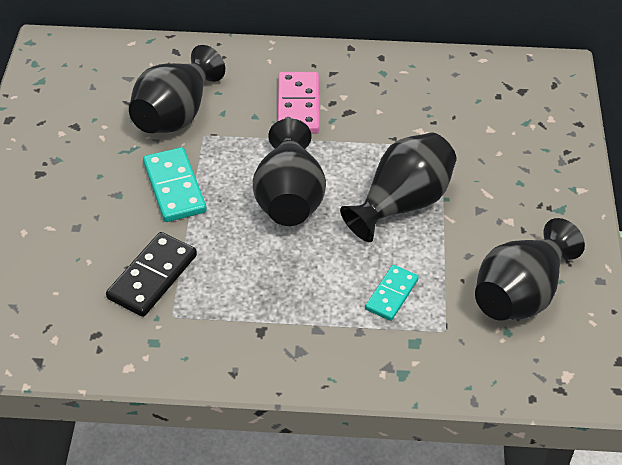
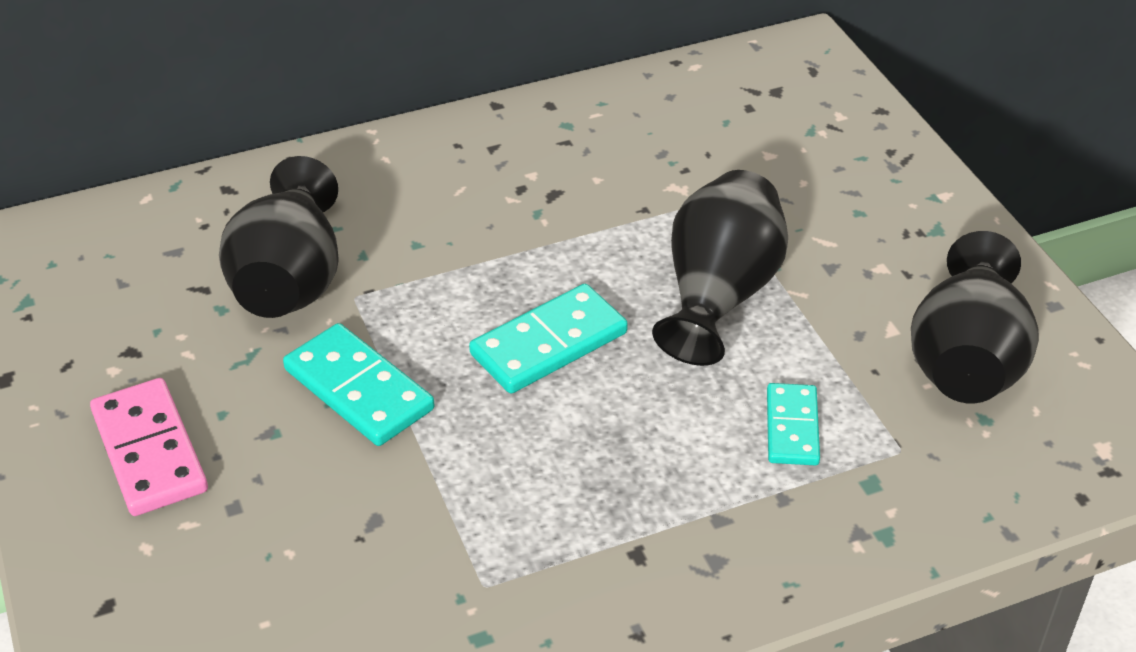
camera: 25 degrees left, 5 degrees down
(152, 277) = (412, 537): black domino -> none
(289, 198) = (549, 344): black vase -> turquoise domino
(298, 106) = (473, 208): pink domino -> pink domino (150, 451)

